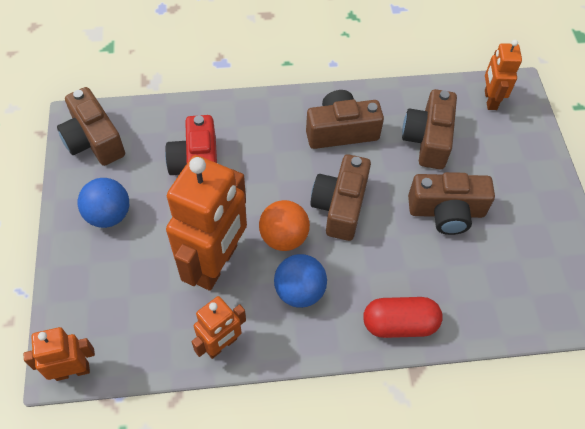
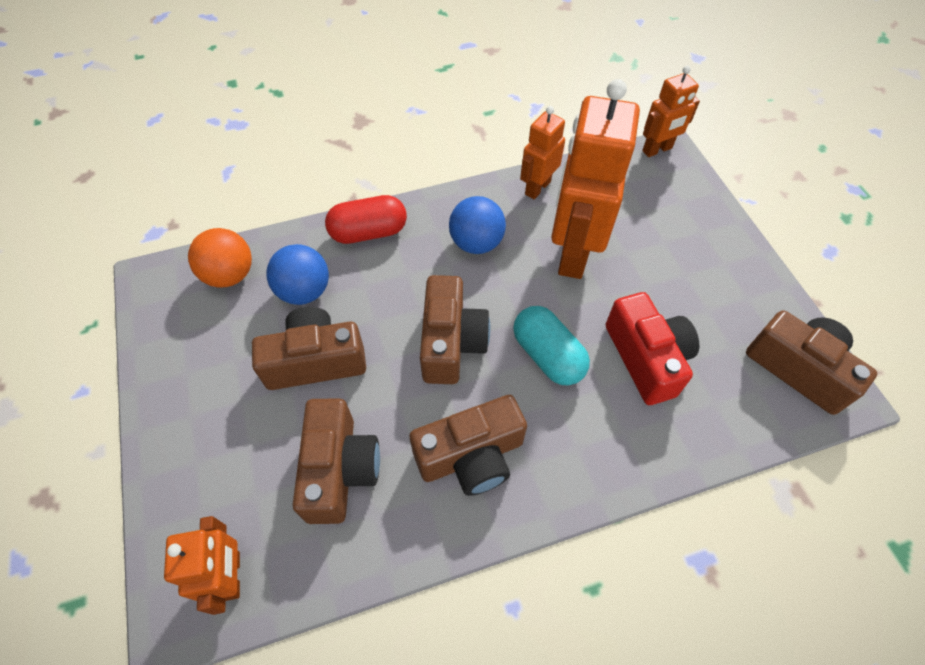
camera: 170 degrees right, 0 degrees up
(109, 215) = (715, 280): blue ball -> blue ball (304, 291)
(269, 182) = (547, 355): none -> turquoise capsule
(284, 237) = (509, 293): orange ball -> orange ball (230, 275)

